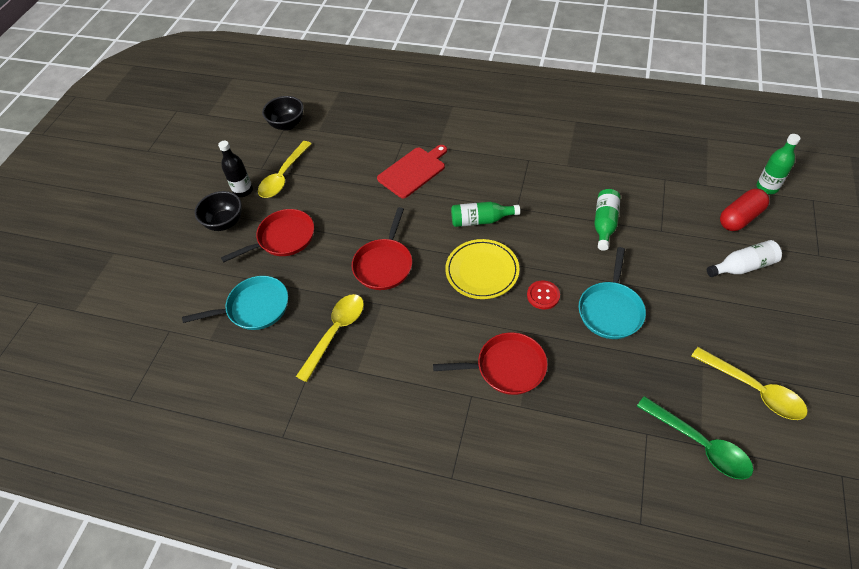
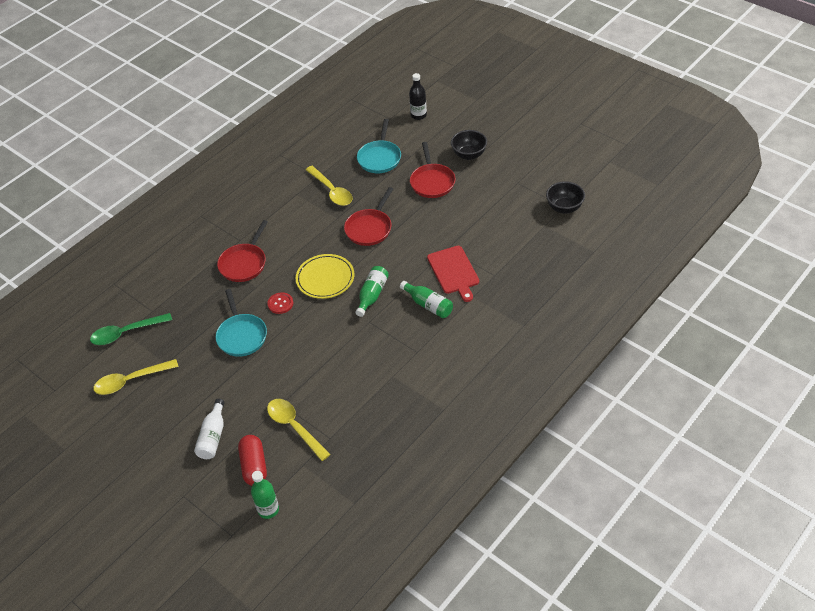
camera: 115 degrees right, 5 degrees down
(243, 191) = (497, 169): black bottle -> black bottle (418, 115)
(283, 176) = (499, 194): yellow spoon -> yellow spoon (294, 427)
(384, 264) = (370, 228): red pan -> red pan turned 105 degrees counterclockwise
(604, 224) = (314, 370): green bottle -> green bottle (428, 305)
(610, 310) = (241, 335): turquoise pan -> turquoise pan turned 150 degrees counterclockwise

